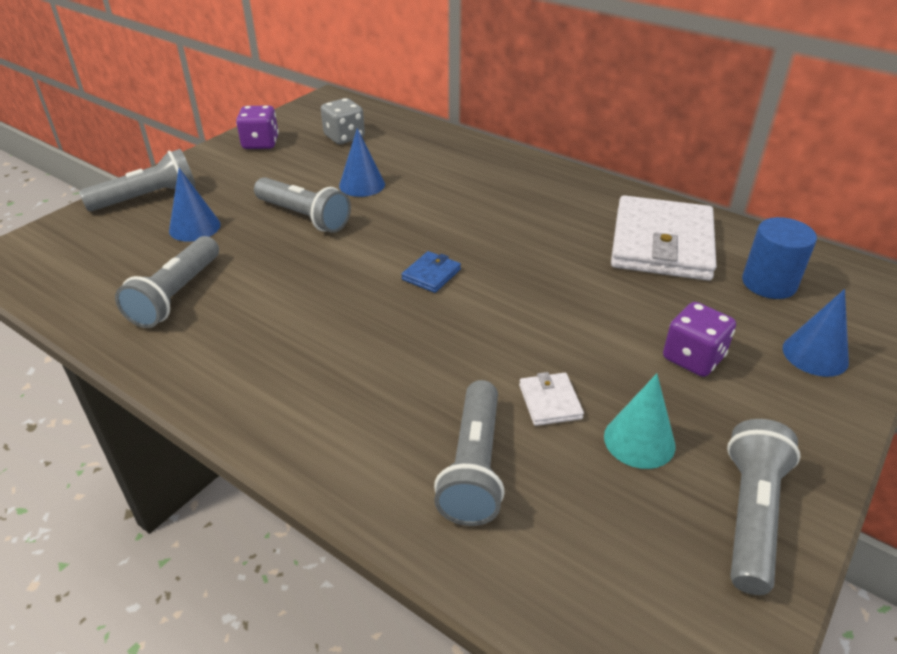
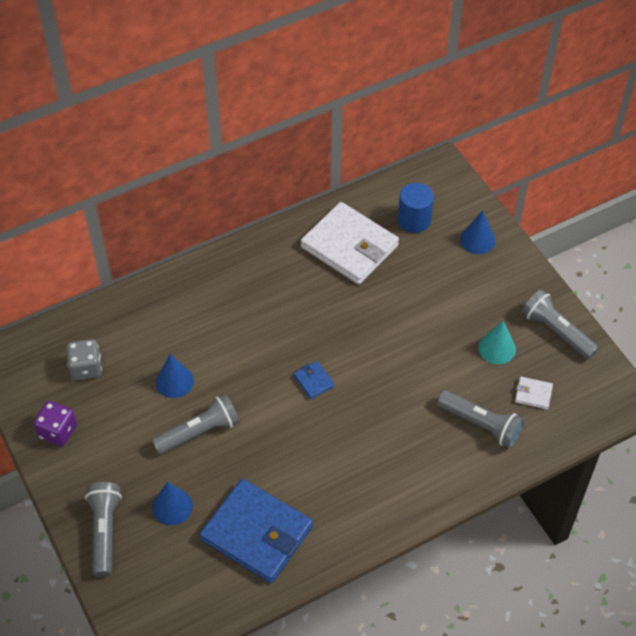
camera: 65 degrees left, 15 degrees up
(176, 295) = (257, 533): grey flashlight -> blue wallet
(550, 402) = (454, 372): white wallet -> white wallet (533, 394)
(693, 358) = (454, 292): purple dice -> none

